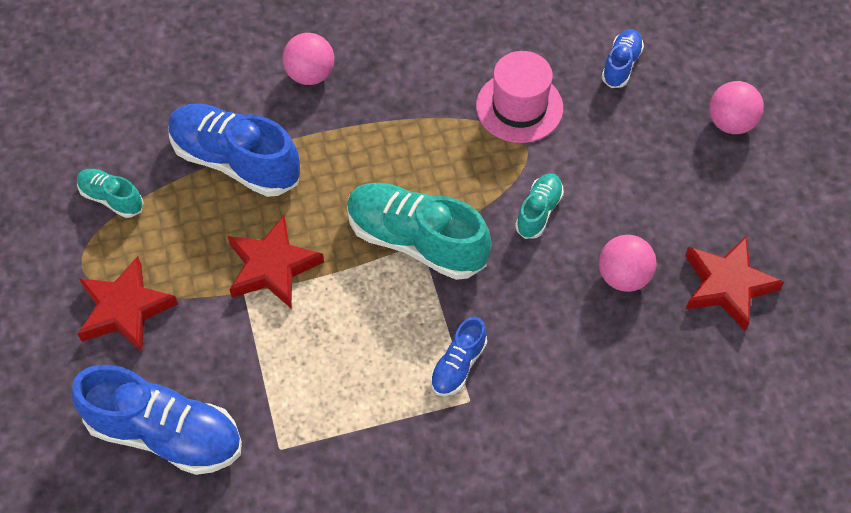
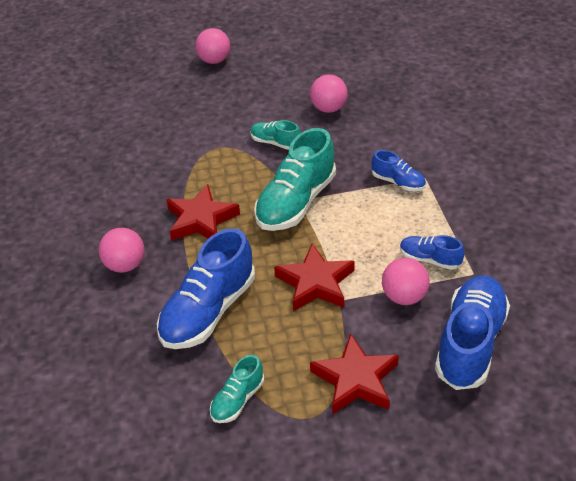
camera: 85 degrees left, 15 degrees down
(244, 364) = (404, 296): none -> pink ball
(519, 107) = (183, 149): pink hat -> none
(621, 65) = (156, 102): blue shoe -> blue shoe (429, 259)
(727, 285) = (336, 69): red star -> red star (201, 219)

